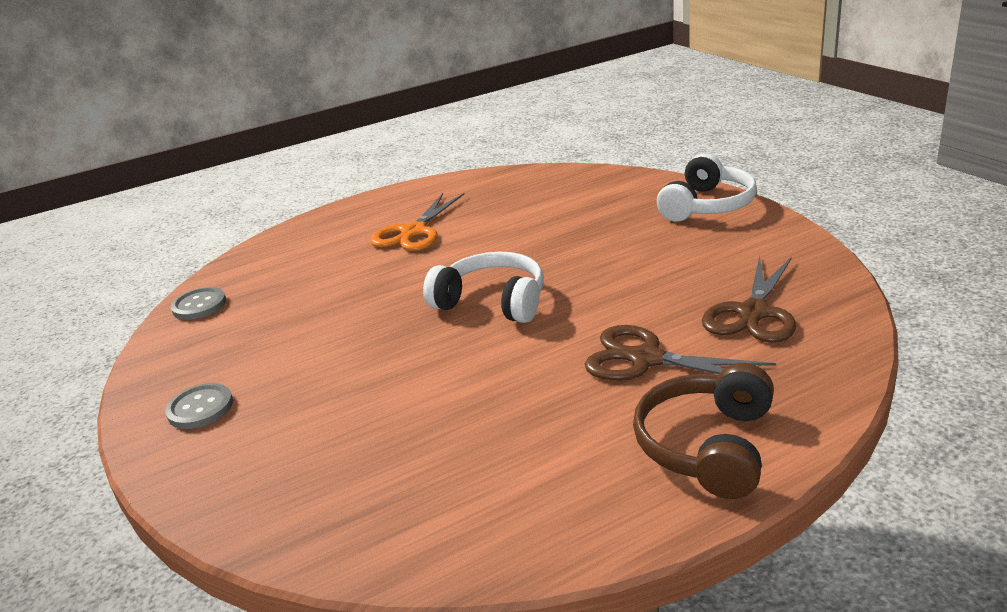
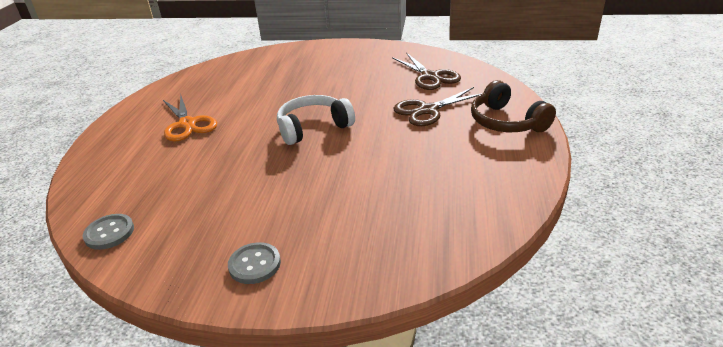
camera: 55 degrees left, 5 degrees up
(707, 205) = (328, 49): white headphones -> none

